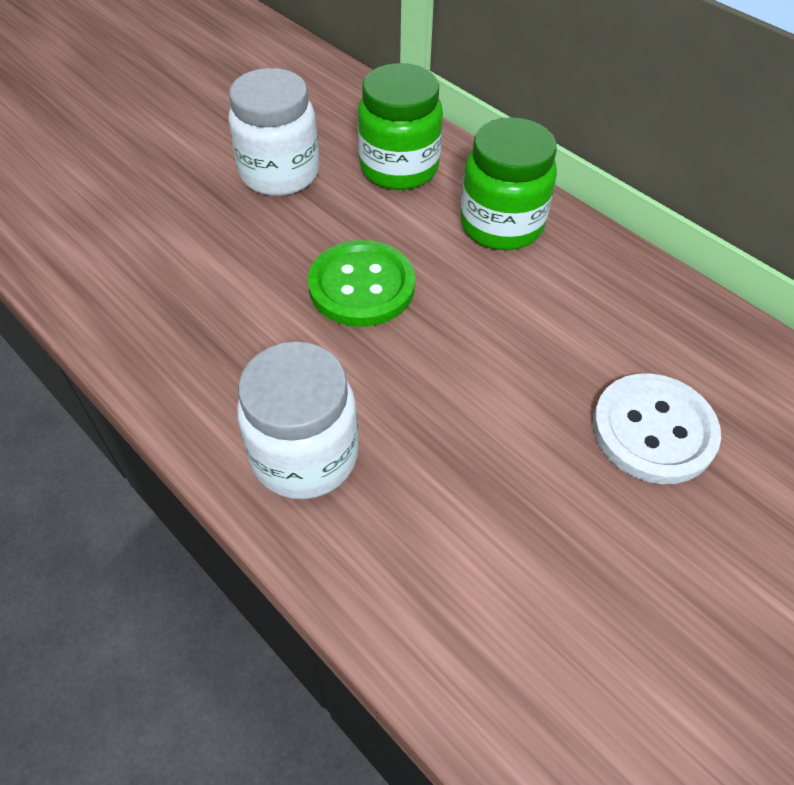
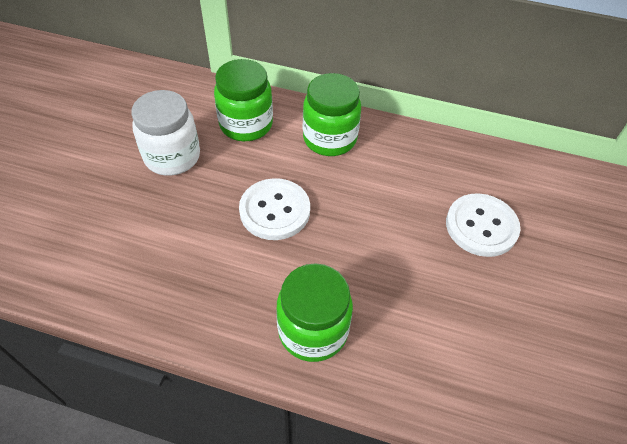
camera: 30 degrees left, 0 degrees up
(305, 455) = (313, 330): white jar -> green jar
(361, 286) = (275, 210): green button -> white button

